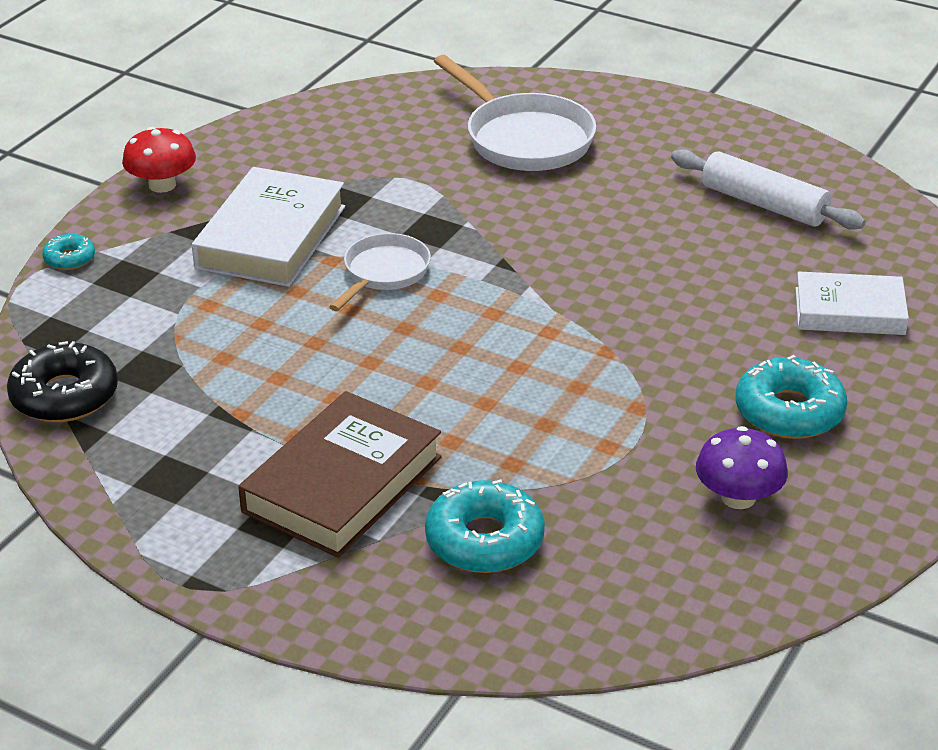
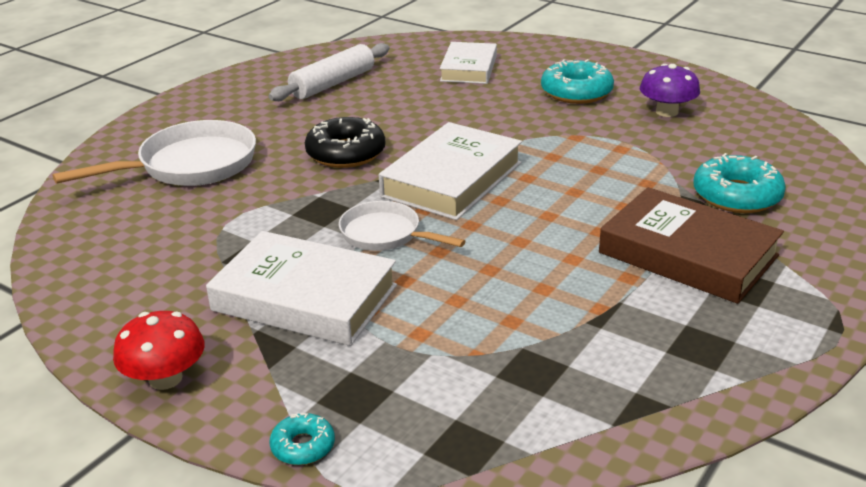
camera: 85 degrees left, 5 degrees down
(64, 395) = (578, 428): black donut -> black donut (346, 153)
(508, 311) = (452, 179): none -> white book

